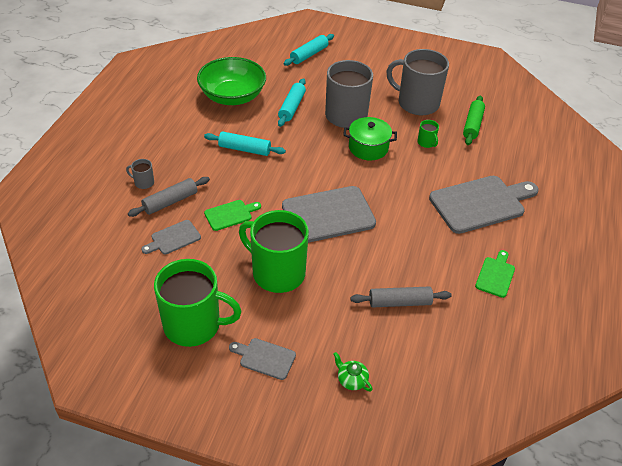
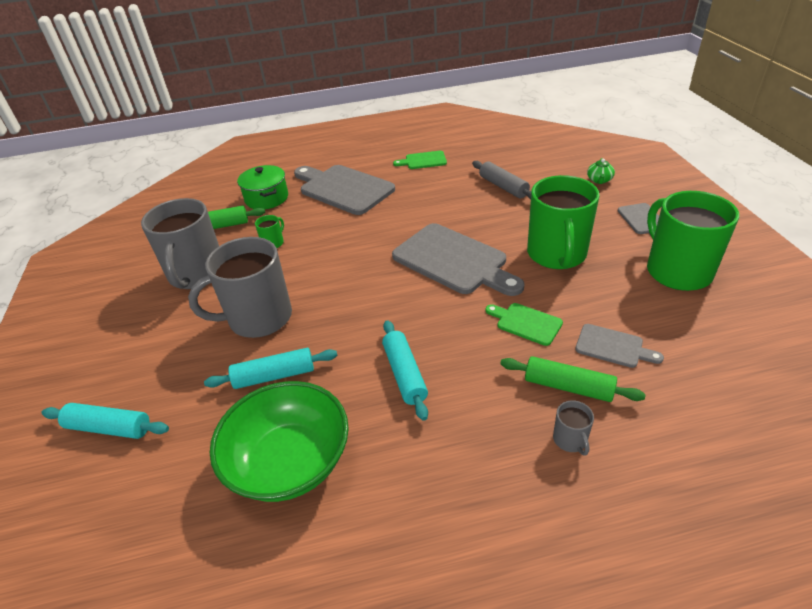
camera: 115 degrees left, 5 degrees down
(170, 202) = (568, 386): grey rolling pin -> green rolling pin
(368, 147) = (313, 276): green pot -> green pot (266, 198)

